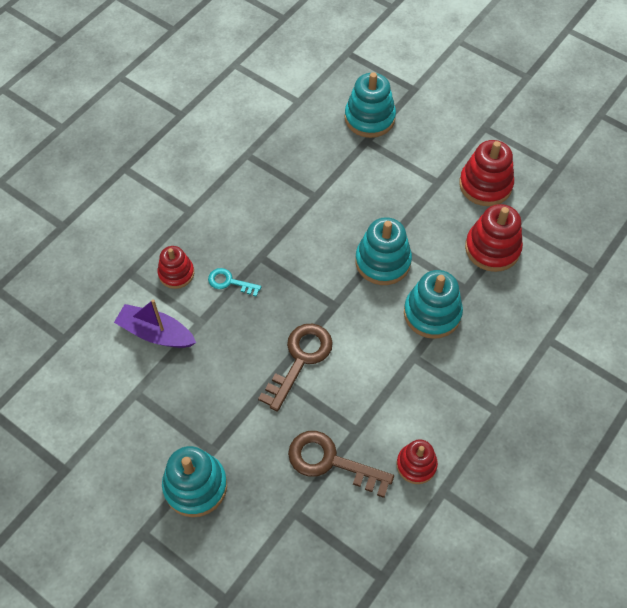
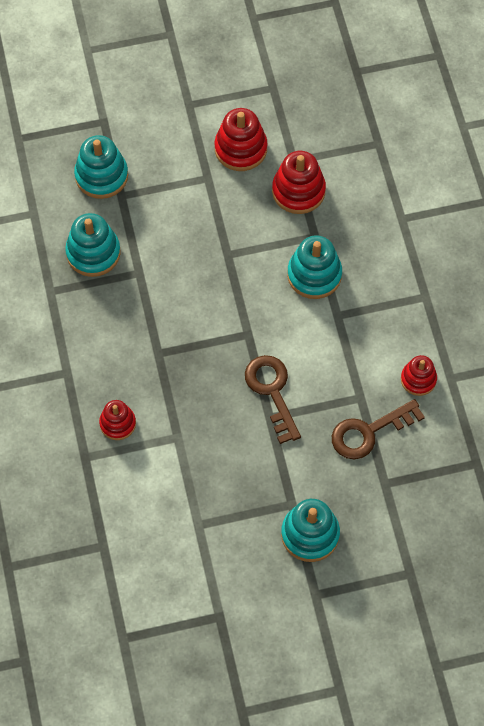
camera: 50 degrees left, 5 degrees up
(156, 333) = (159, 475): purple boat -> none
(229, 282) = (161, 391): turquoise key -> none
(383, 261) = (241, 272): turquoise stacking toy -> turquoise stacking toy (93, 253)

